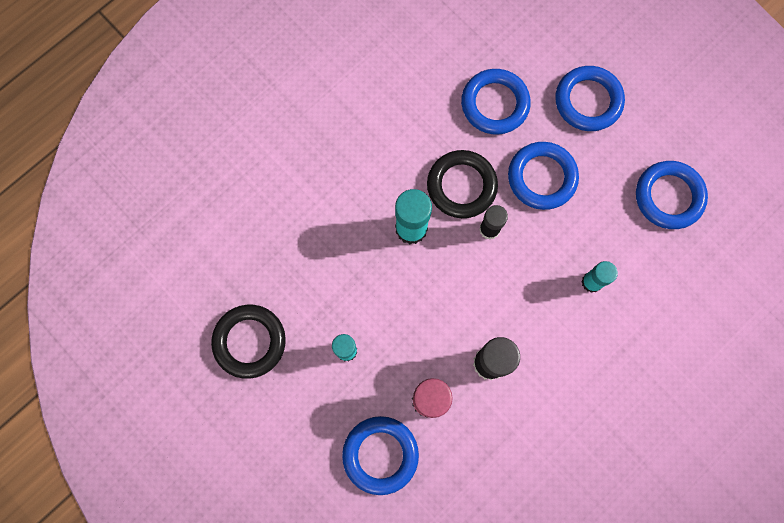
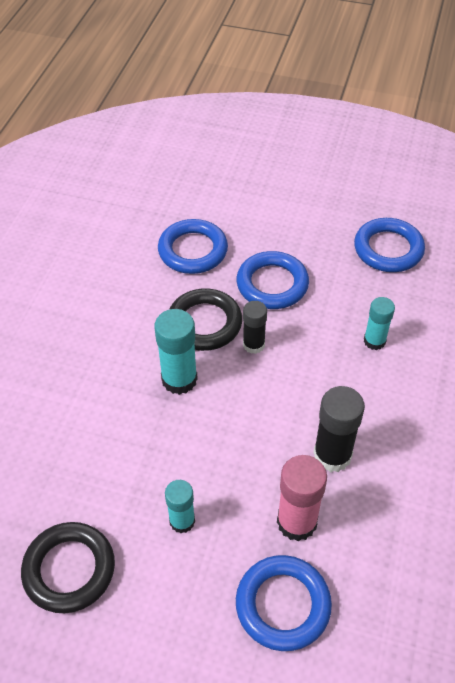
camera: 30 degrees left, 25 degrees down
(588, 101) = (271, 214): blue ring -> none

